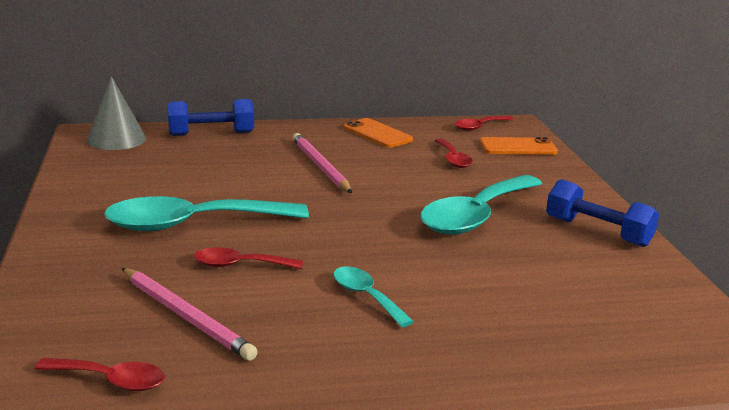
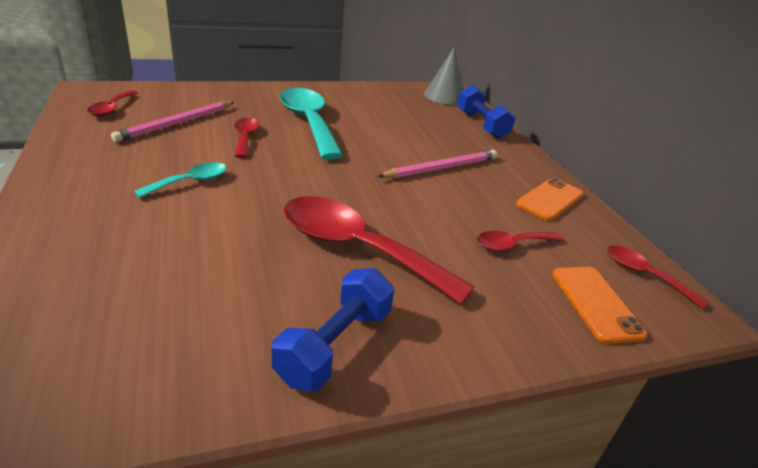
camera: 80 degrees right, 10 degrees up
(476, 216) = (357, 248): turquoise spoon -> red spoon

